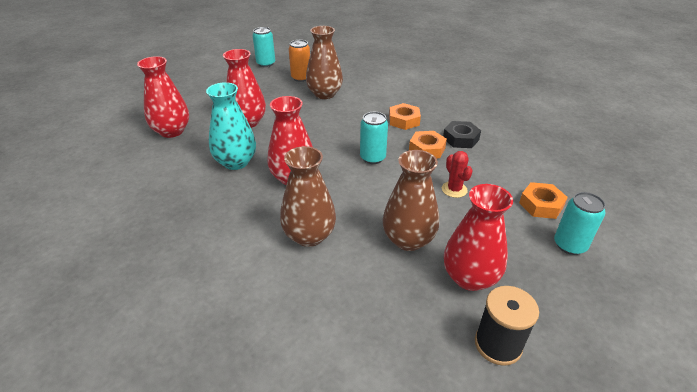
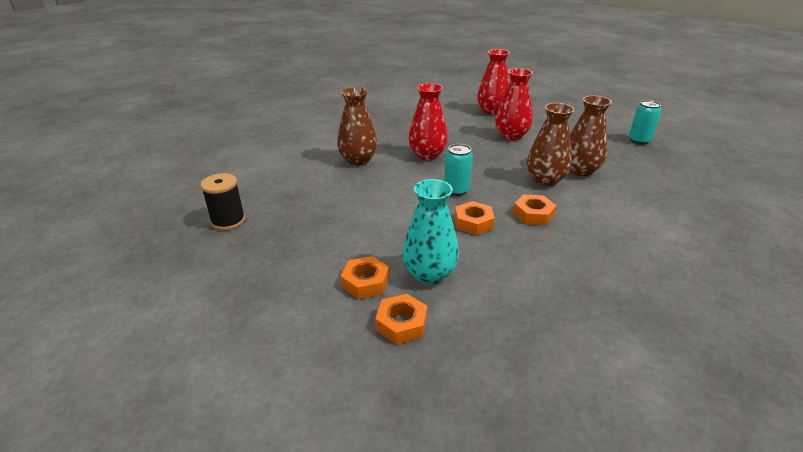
camera: 95 degrees right, 5 degrees down
(236, 162) = (450, 134): turquoise vase -> turquoise vase (429, 274)
(301, 78) = (614, 158): orange can -> none
(408, 240) = (340, 198): brown vase -> brown vase (545, 180)
(454, 189) = (401, 229): red cactus -> none
(461, 139) = (498, 249): black nut -> none
(469, 277) = (290, 220): red vase -> none
(569, 245) = (301, 285): turquoise can -> none
(574, 182) = (401, 324): none -> orange nut

